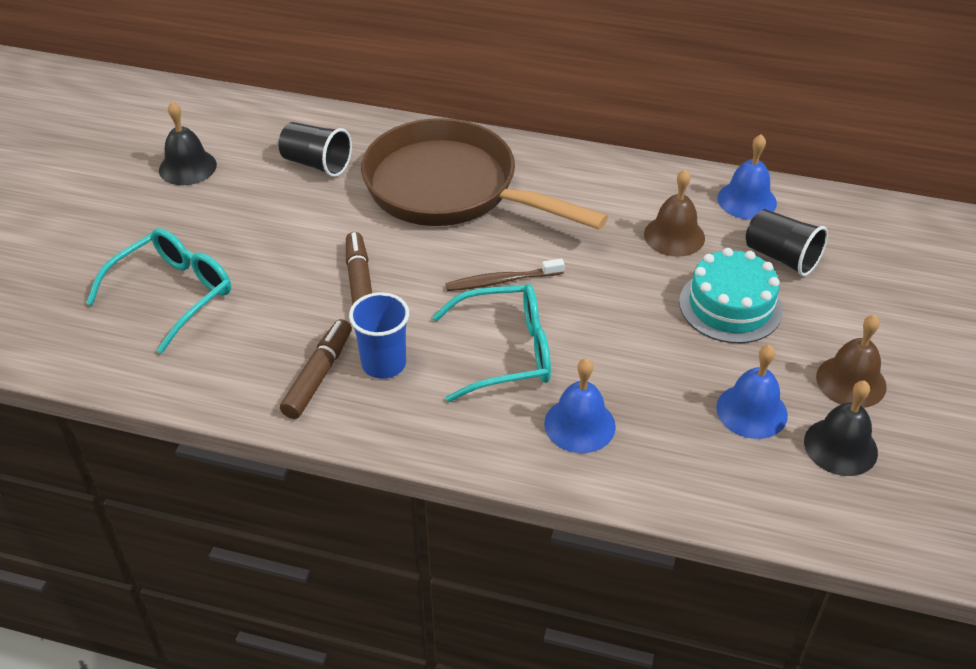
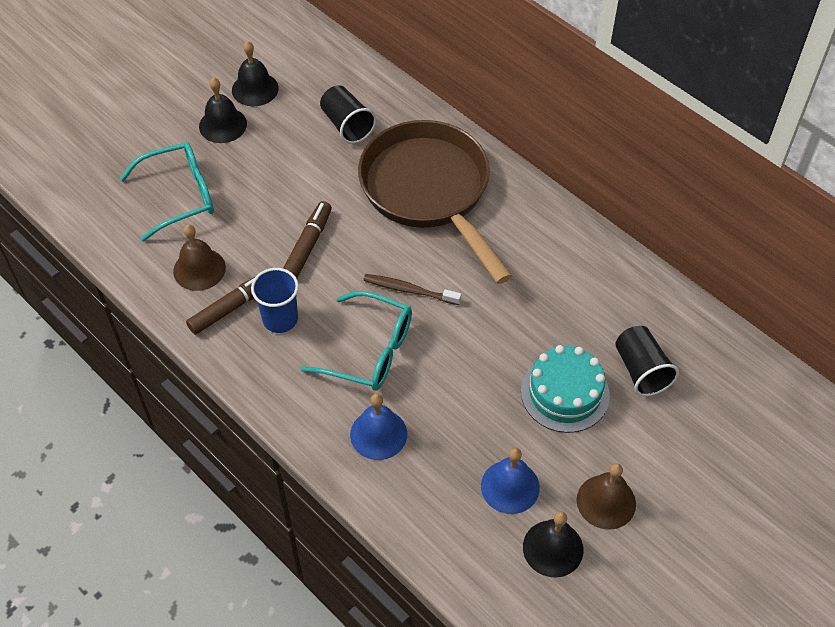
camera: 30 degrees right, 10 degrees up
(175, 211) = (223, 125): none -> black bell
(674, 236) = (570, 311): brown bell -> brown bell (199, 269)
(747, 200) = (656, 306): blue bell -> none

